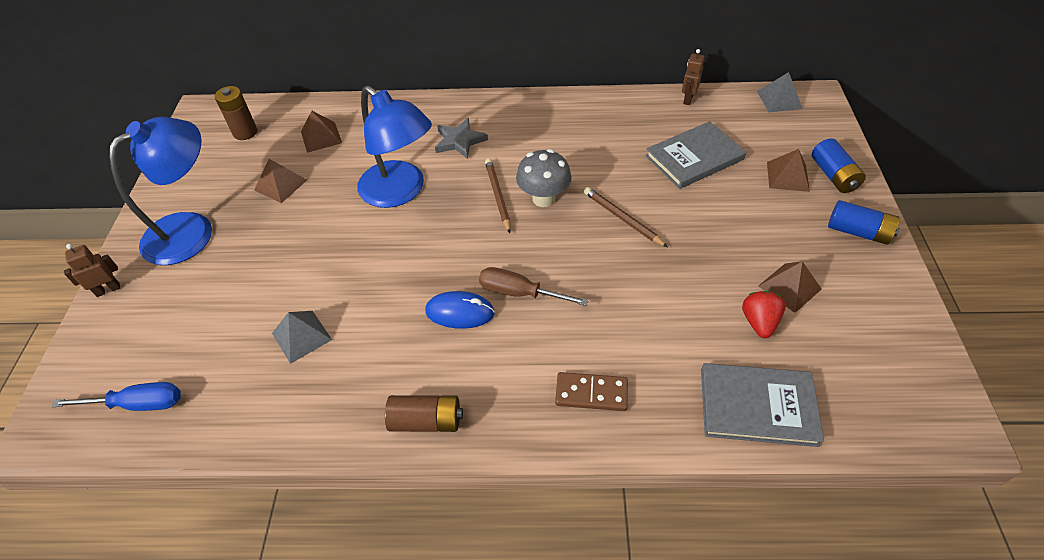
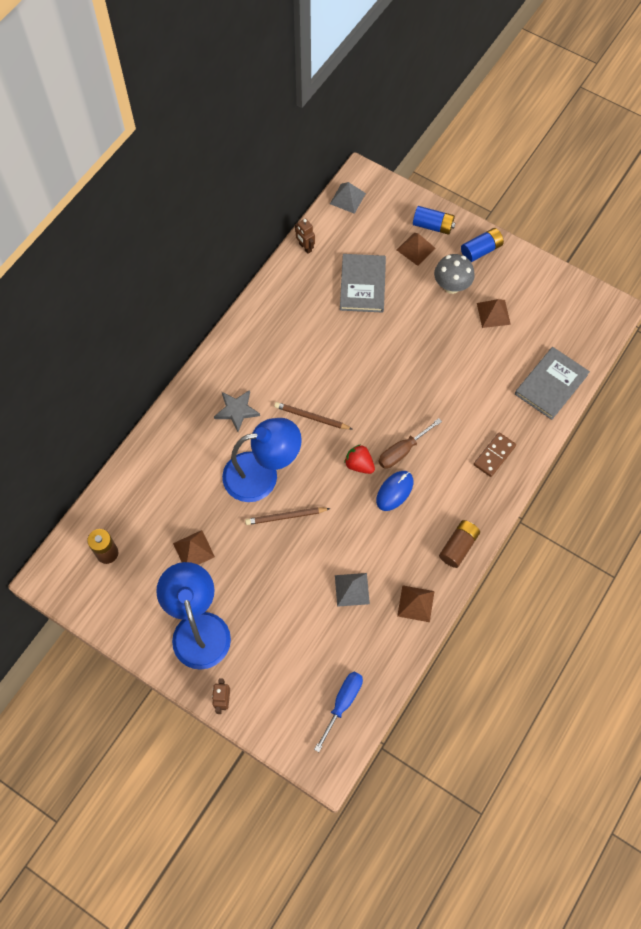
camera: 60 degrees left, 15 degrees up
(321, 137) = (157, 501): brown pyramid -> brown pyramid (416, 603)
(543, 198) = (334, 392): grey mushroom -> grey mushroom (451, 286)
(622, 218) = (384, 359): brown pencil -> brown pencil (286, 516)
(759, 322) = (505, 345): red strawberry -> red strawberry (359, 464)

